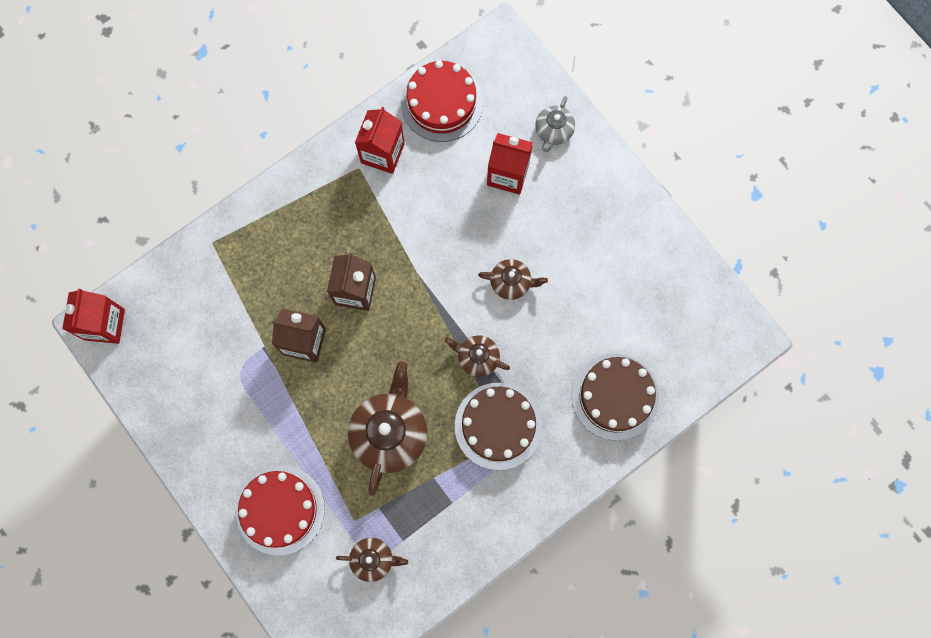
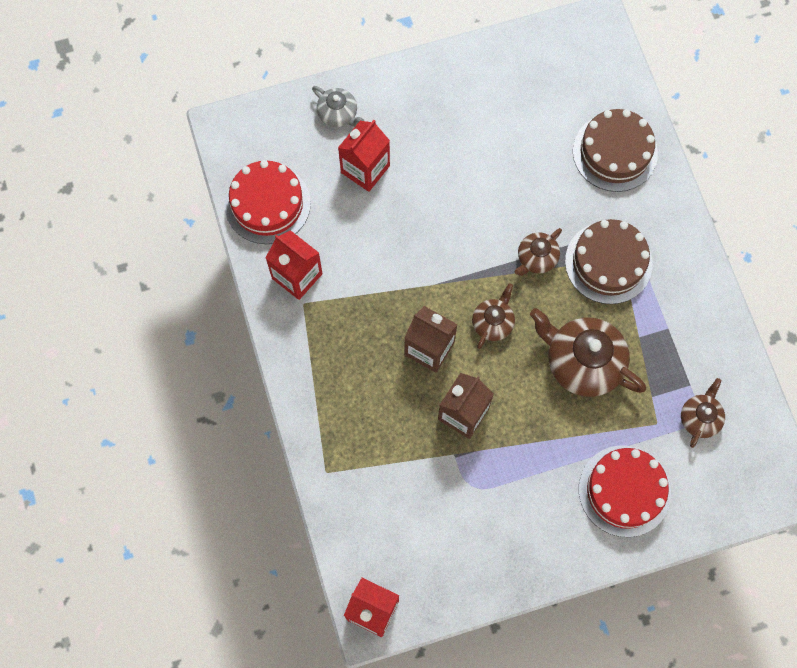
camera: 70 degrees left, 5 degrees down
(511, 282) = (474, 203): brown teapot -> brown teapot (493, 322)

